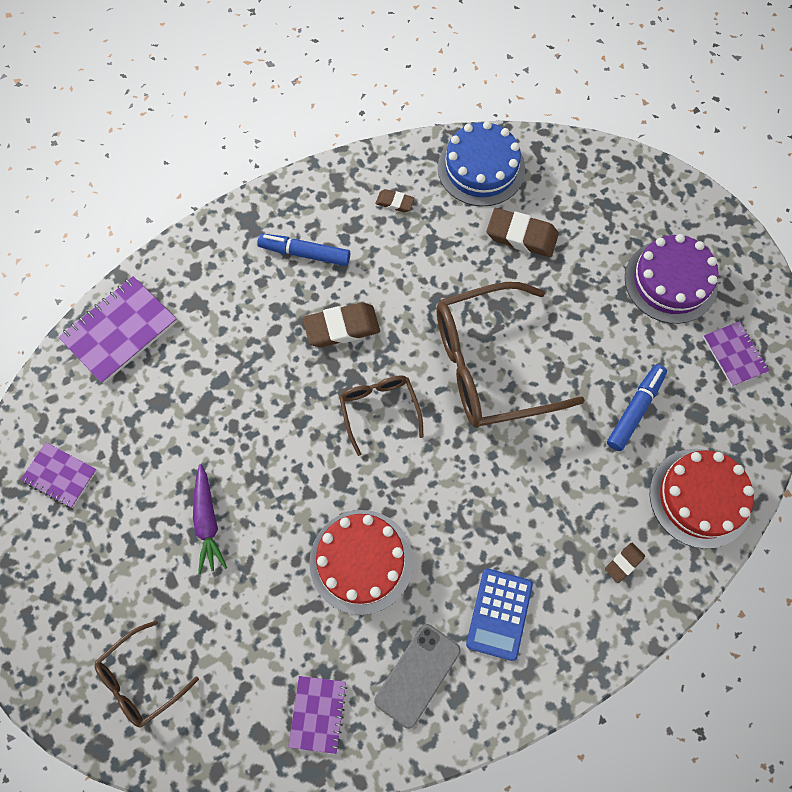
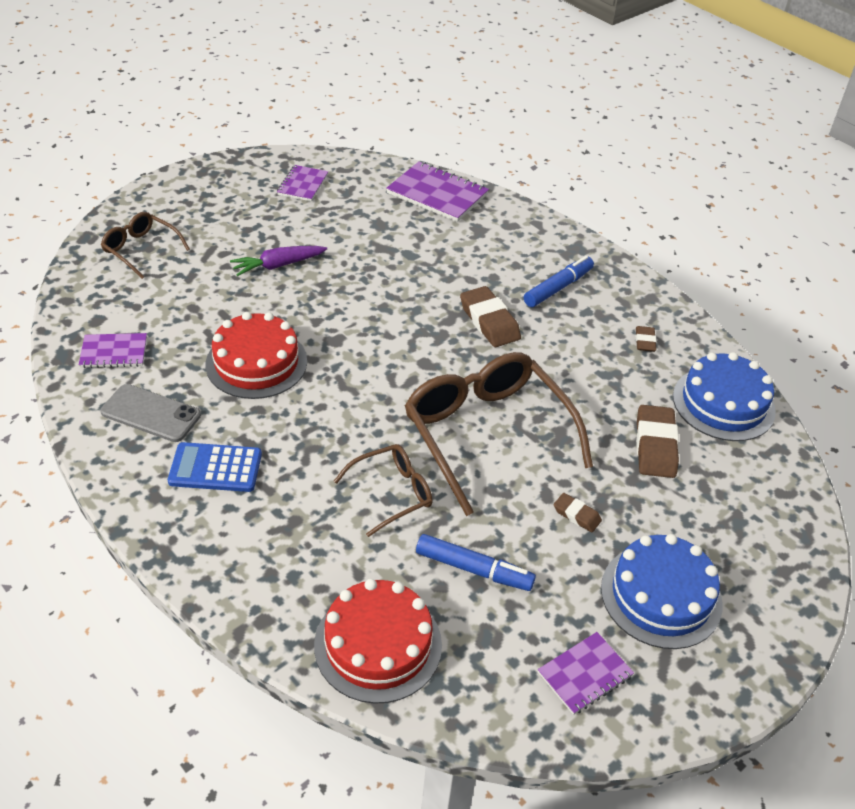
camera: 75 degrees right, 25 degrees down
(305, 253) = (558, 288): blue marker -> blue marker turned 45 degrees clockwise
(379, 410) = (411, 357): brown glasses -> brown glasses (392, 493)
(624, 563) = (284, 571): brown eraser -> brown eraser (576, 515)
(670, 281) = (661, 595): purple cake -> blue cake

